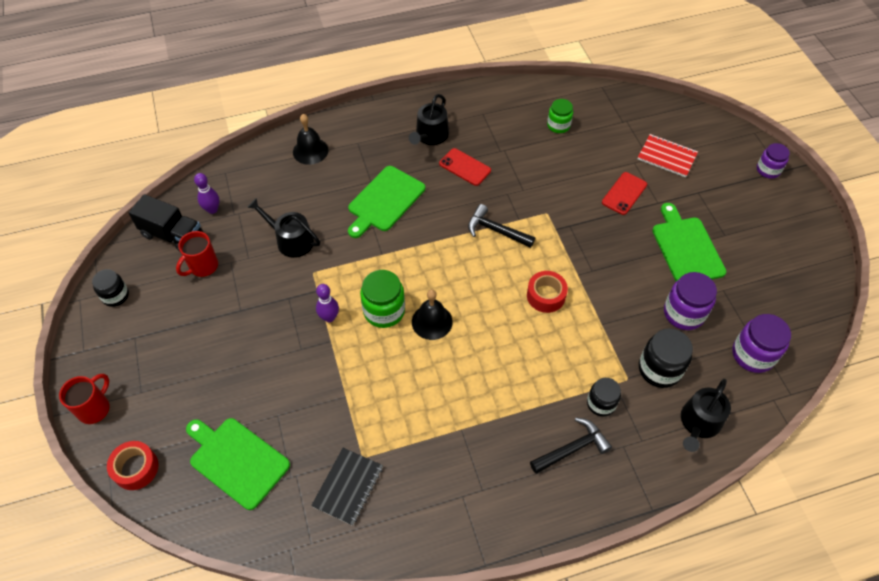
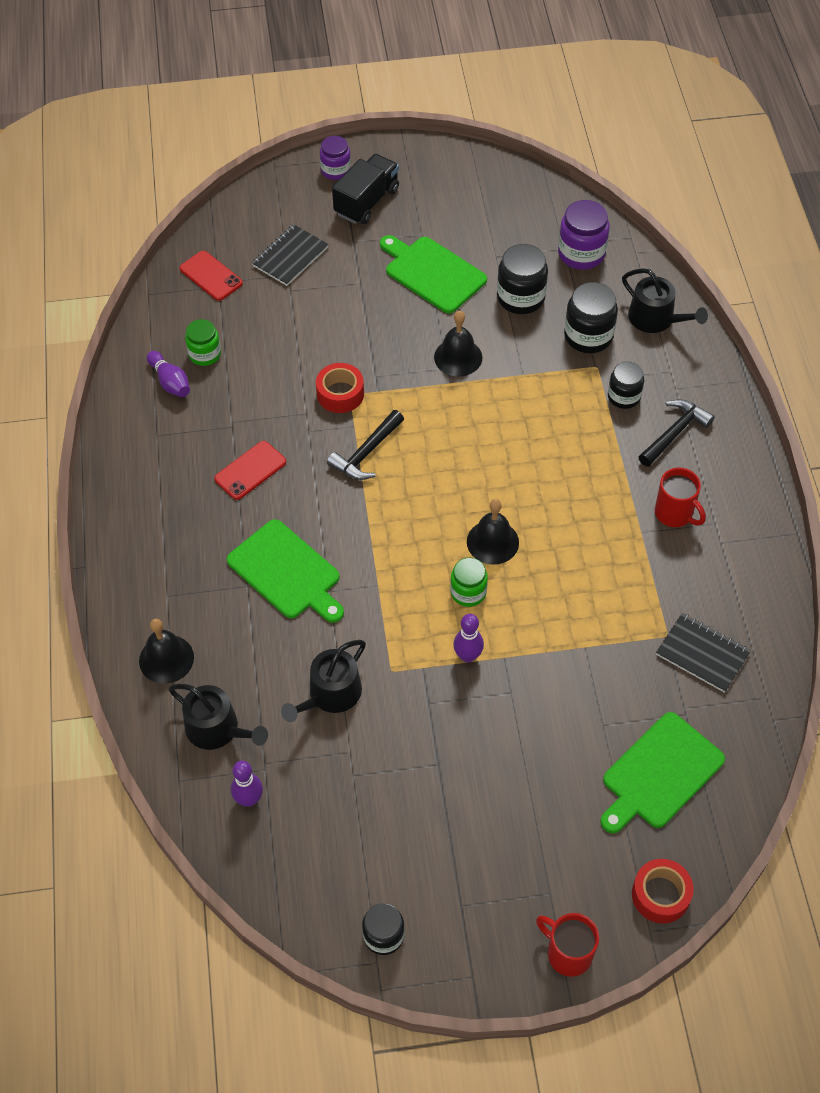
camera: 80 degrees left, 0 degrees up
(172, 235) = (286, 856): black truck -> black truck (366, 202)
(203, 267) = (354, 813): red mug -> red mug (674, 514)
(384, 311) = (468, 592): green jar -> green jar, size x0.66
(430, 136) = (181, 503): black watering can -> black watering can (217, 729)
(529, 112) = (170, 382): none -> purple bowling pin
(546, 296) = (475, 419): red tape -> red tape (340, 394)
(572, 448) = (674, 433): black hammer -> black hammer turned 60 degrees clockwise
(605, 276) = (458, 357): none -> black bell
(624, 193) = (338, 311): red phone -> red phone (211, 276)
(667, 157) = (290, 257): red notebook -> black notebook
(683, 313) = (520, 298): purple jar -> black jar
(686, 248) = (432, 273): green cutting board -> green cutting board turned 45 degrees clockwise

